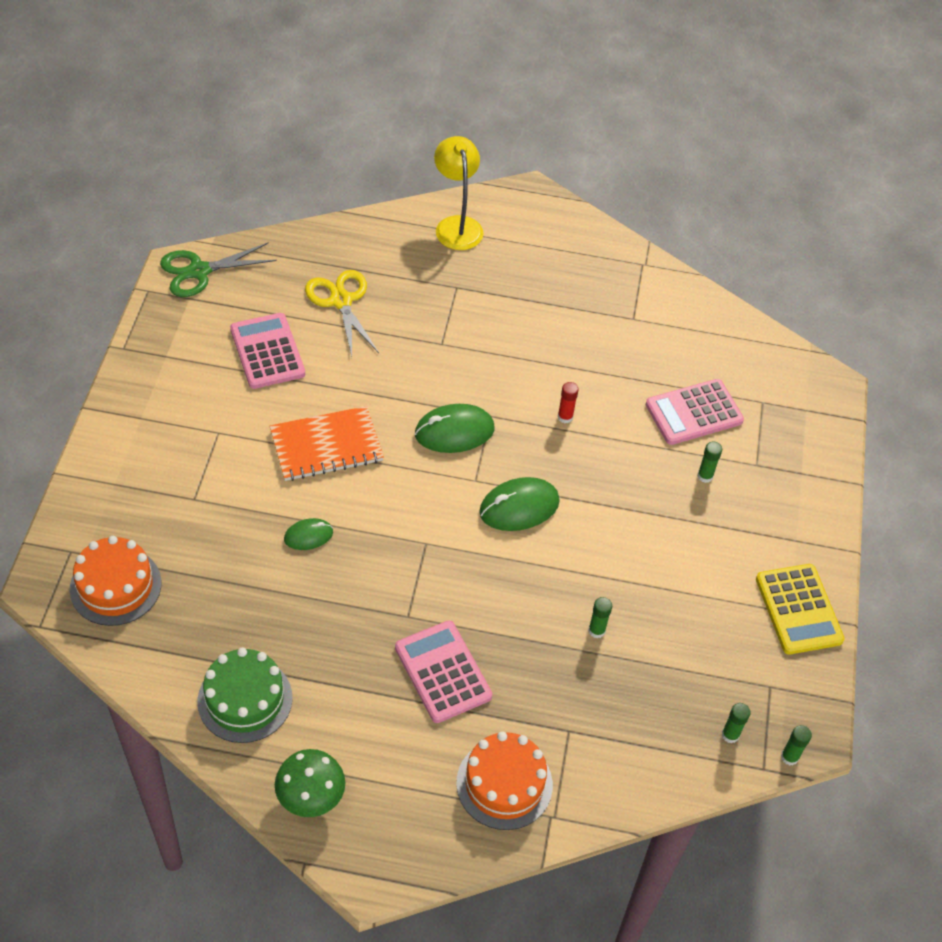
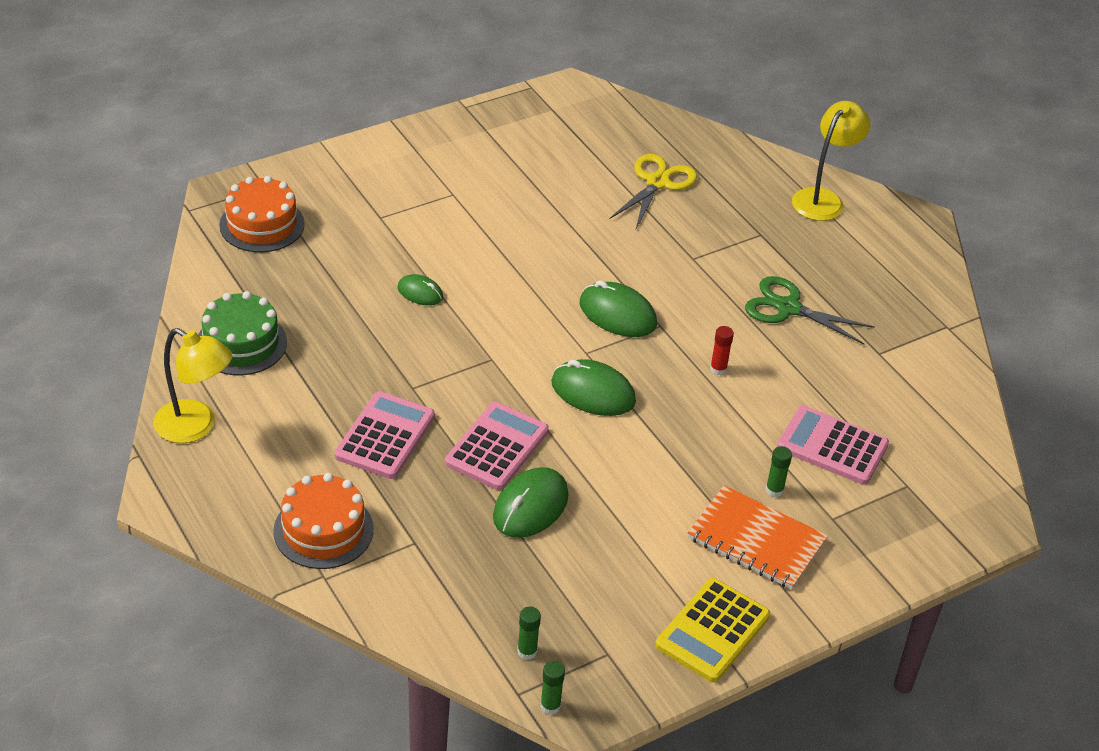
camera: 50 degrees right, 10 degrees down
(199, 271) = (583, 99): green scissors -> green scissors (788, 308)
(267, 352) = (557, 174): pink calculator -> pink calculator (496, 447)
(311, 798) = (195, 427): green mushroom -> yellow lamp
(326, 446) = (512, 254): orange notebook -> orange notebook (756, 540)
(596, 630) = (530, 506): green glue stick -> green mouse

